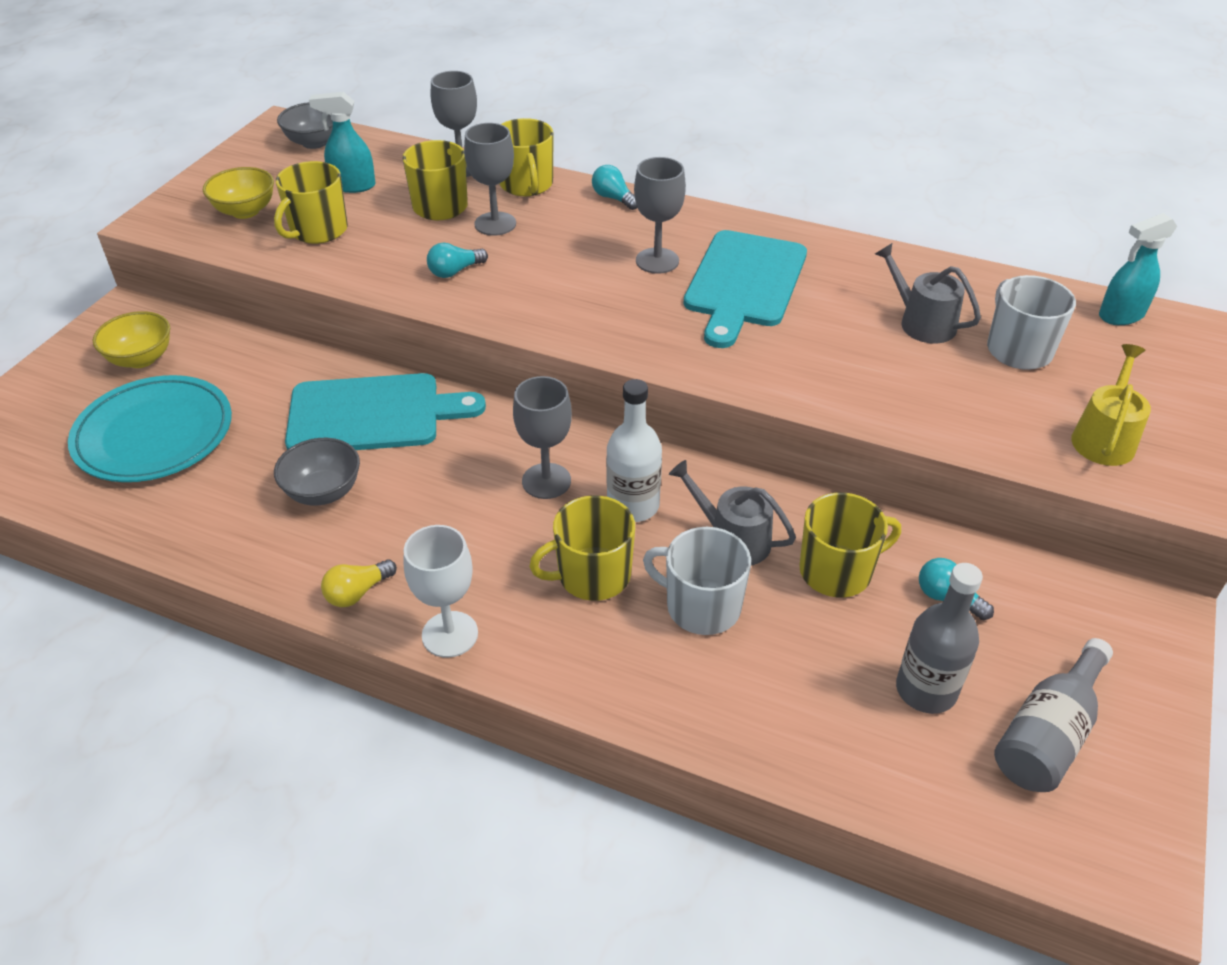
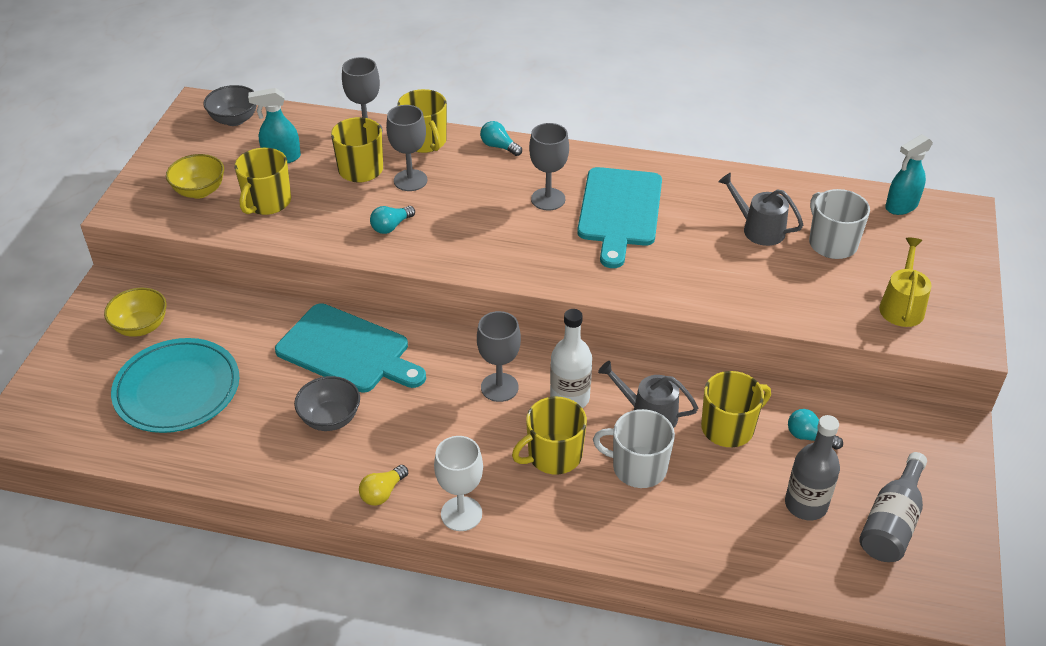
camera: 10 degrees left, 0 degrees up
(372, 414) = (347, 350): turquoise cutting board -> turquoise cutting board turned 45 degrees clockwise

